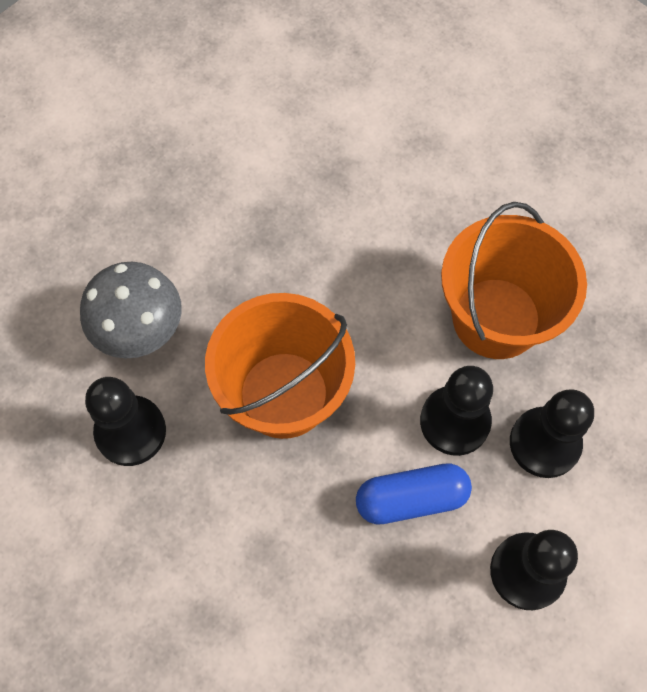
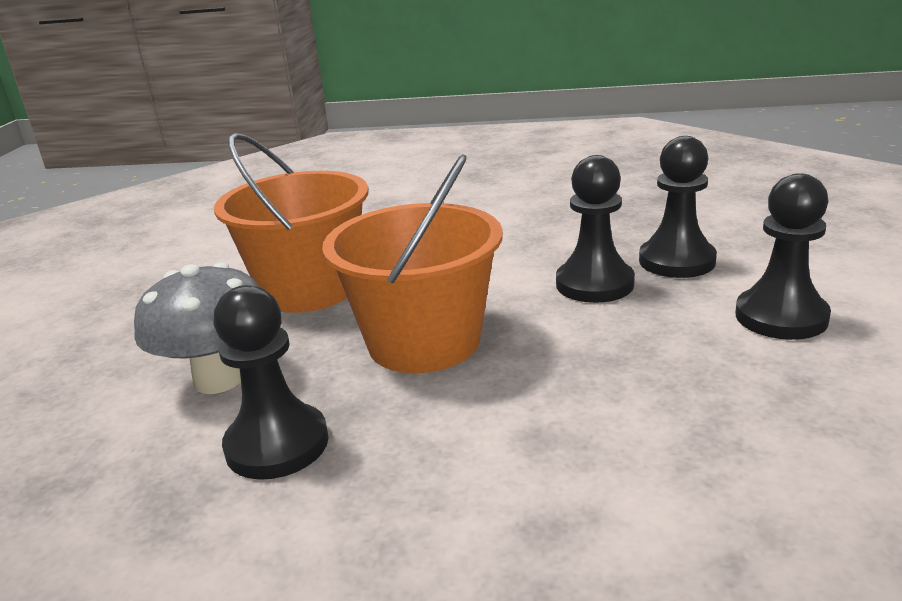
camera: 35 degrees left, 40 degrees down
(411, 499) = (626, 333): blue capsule -> none
(496, 318) = (547, 234): orange bucket -> orange bucket (309, 289)

